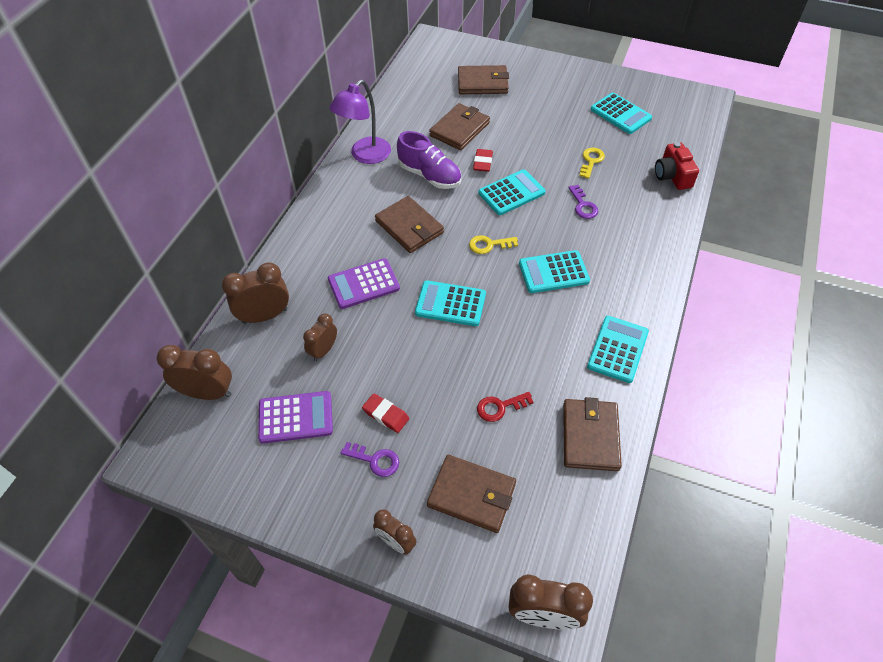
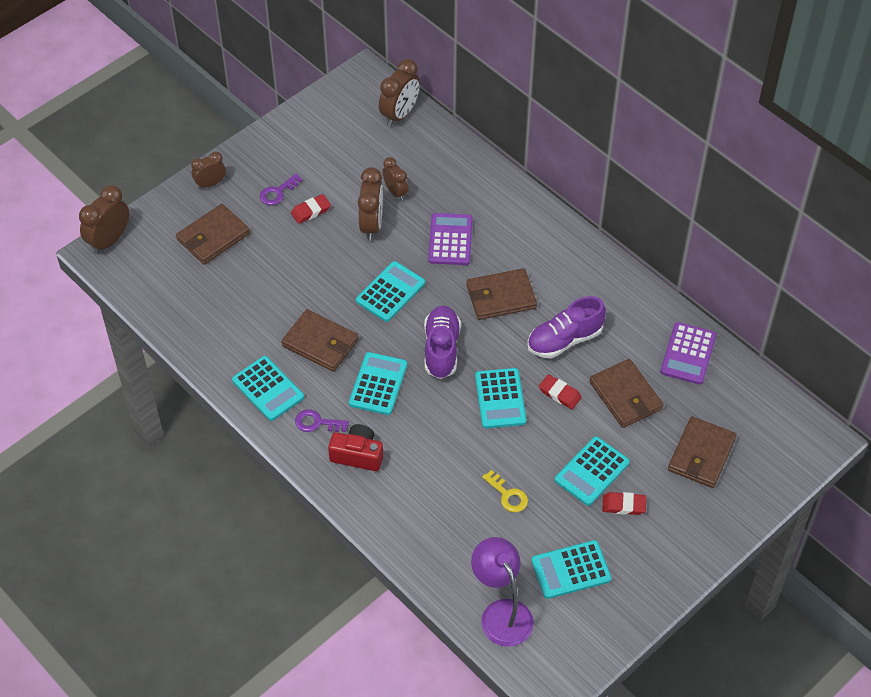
camera: 115 degrees right, 0 degrees up
(265, 316) = (455, 165): brown clock -> brown clock (371, 225)
(295, 417) = (344, 158): purple calculator -> purple calculator (688, 354)
(365, 156) = (625, 297): purple lamp -> purple lamp (501, 613)
(489, 245) = (441, 349): yellow key -> purple shoe
(500, 407) = (269, 283): red key -> none
(537, 127) = (592, 471): none -> turquoise calculator
(551, 105) = (623, 505): none -> red eraser
(583, 205) = (447, 452): purple key -> purple key (317, 423)
(590, 436) = (207, 328): brown wallet -> brown wallet (320, 343)
(672, 176) = (442, 561): red camera -> red camera (357, 455)

